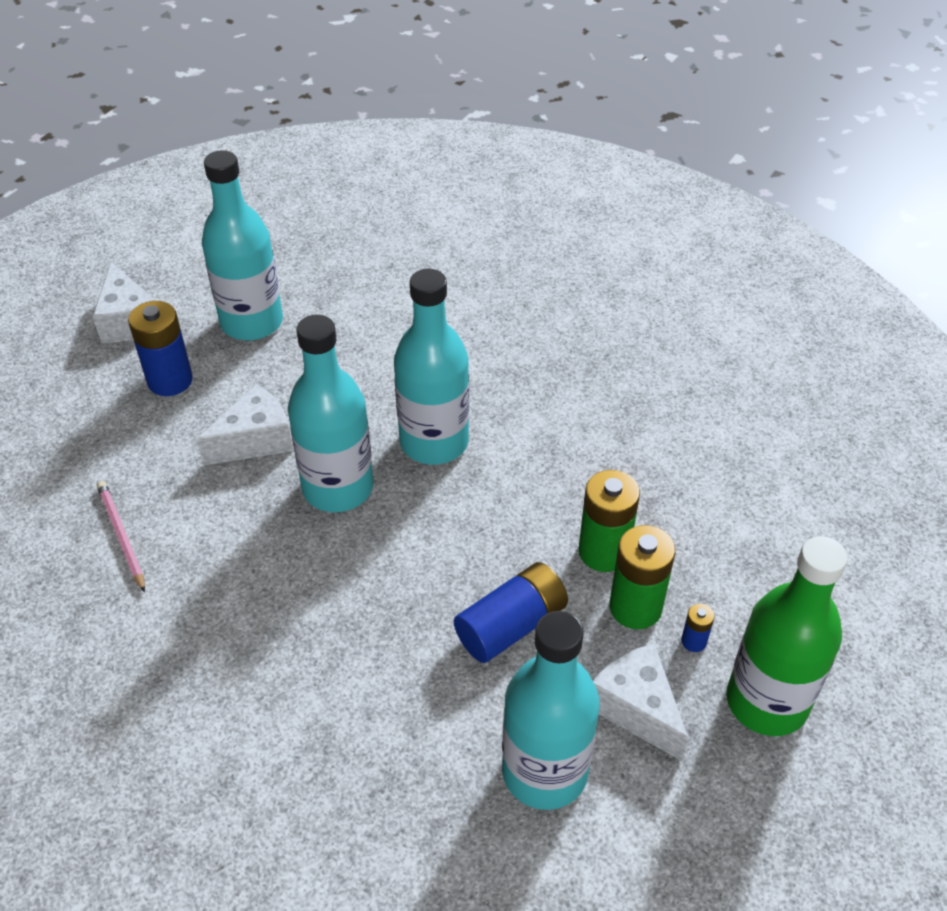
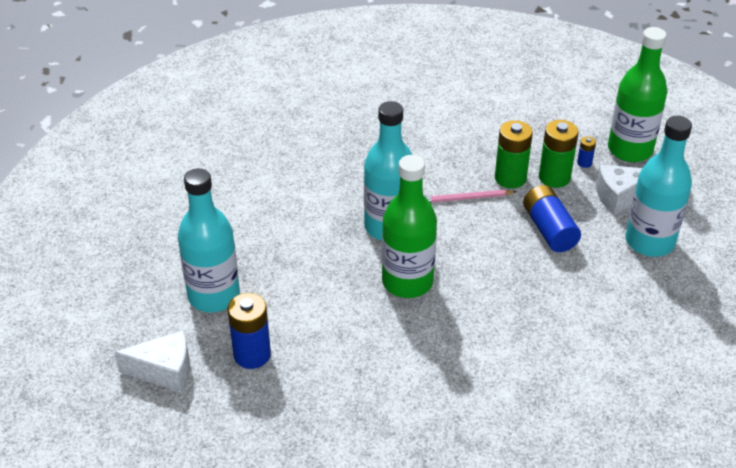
camera: 70 degrees left, 5 degrees down
(121, 536) = (401, 406): pink pencil -> pink pencil (466, 198)
(255, 440) = (342, 316): white cheese -> none
(338, 488) = (407, 282): turquoise bottle -> green bottle

